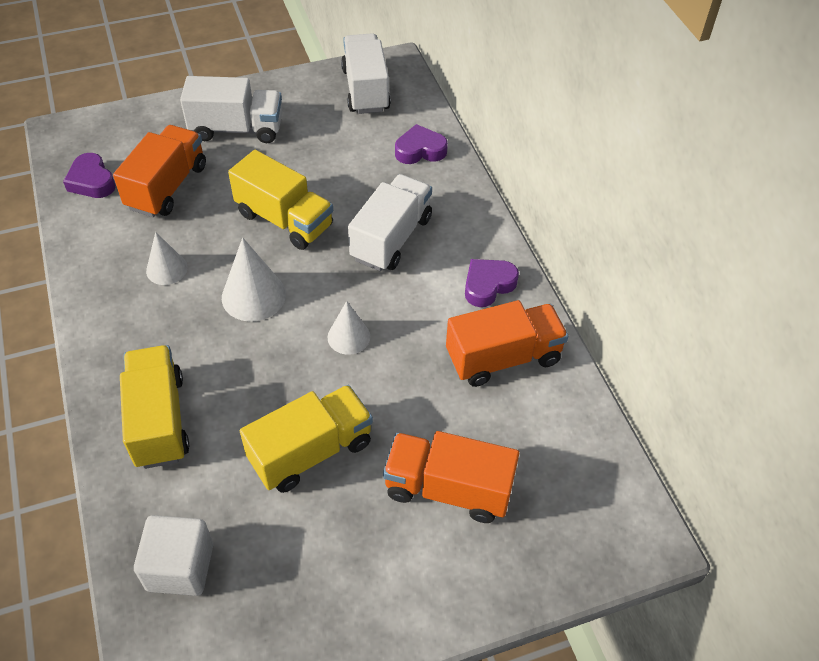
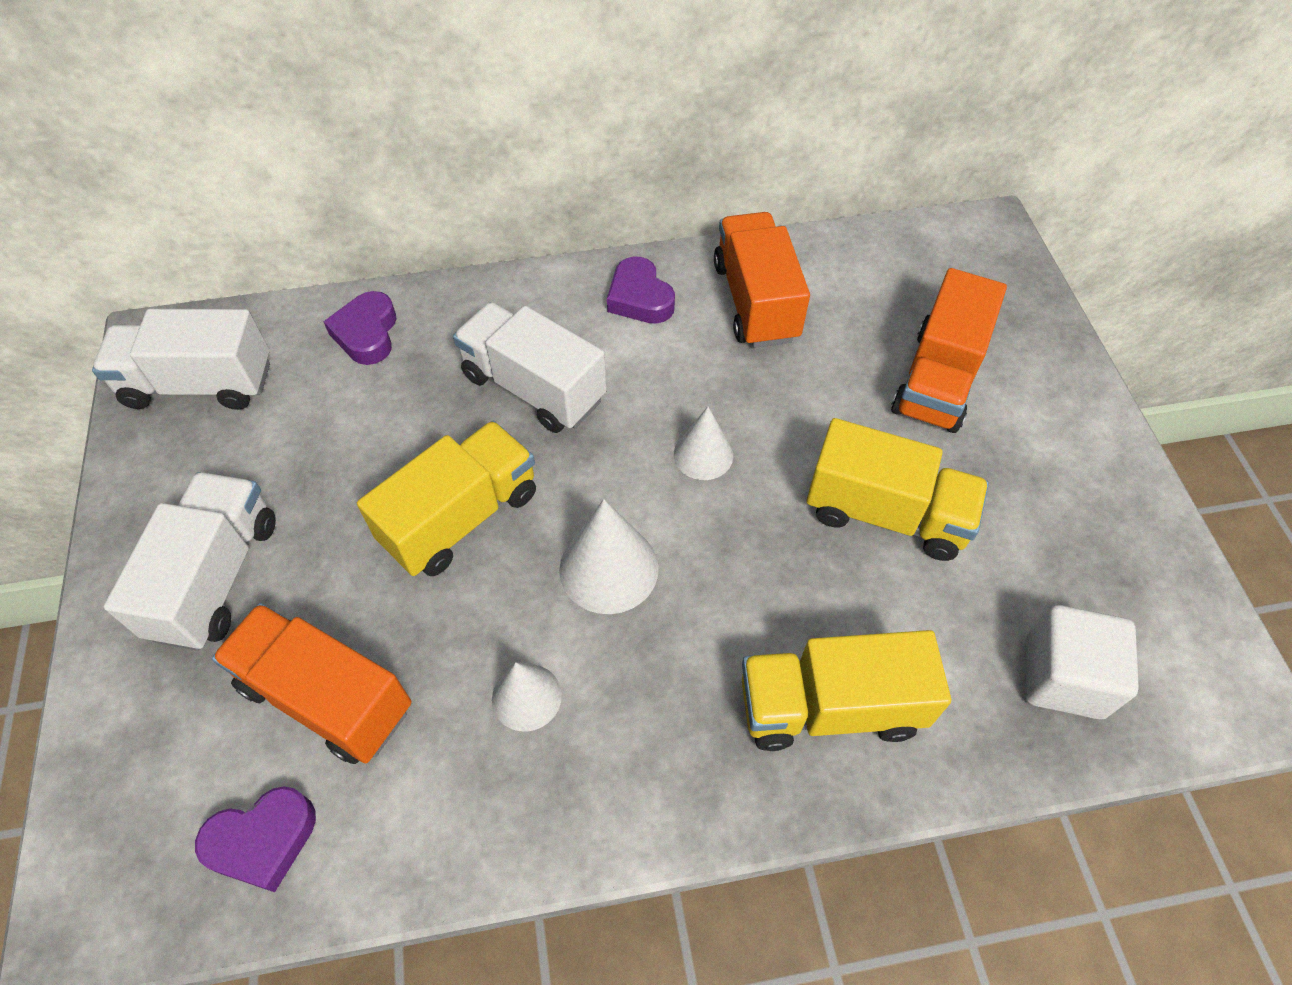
camera: 80 degrees left, 5 degrees up
(311, 451) = (886, 513): yellow truck -> yellow truck turned 135 degrees clockwise

